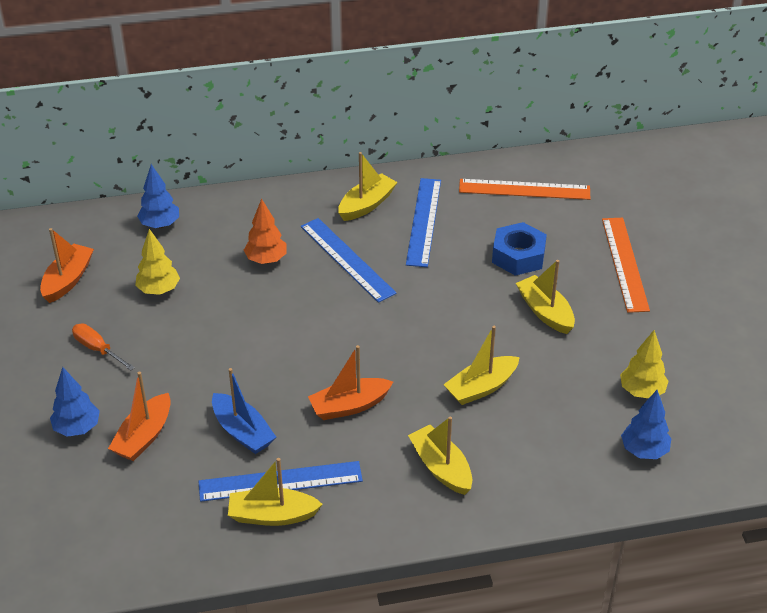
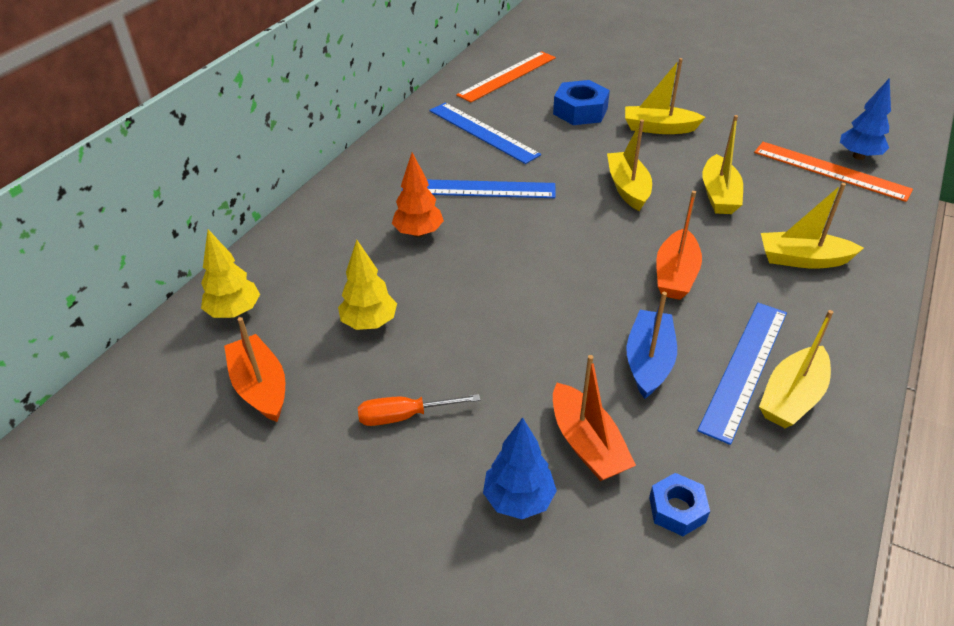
camera: 50 degrees left, 0 degrees up
(126, 498) = (677, 509): none -> blue nut
(160, 224) = (273, 276): blue tree -> none
(242, 432) = (648, 361): blue boat -> blue boat turned 75 degrees counterclockwise
(366, 205) = (423, 148): yellow boat -> yellow boat (627, 188)
(625, 264) = (642, 76): orange ruler -> orange ruler (830, 171)
(642, 391) = (791, 129): yellow tree -> yellow tree (234, 312)

